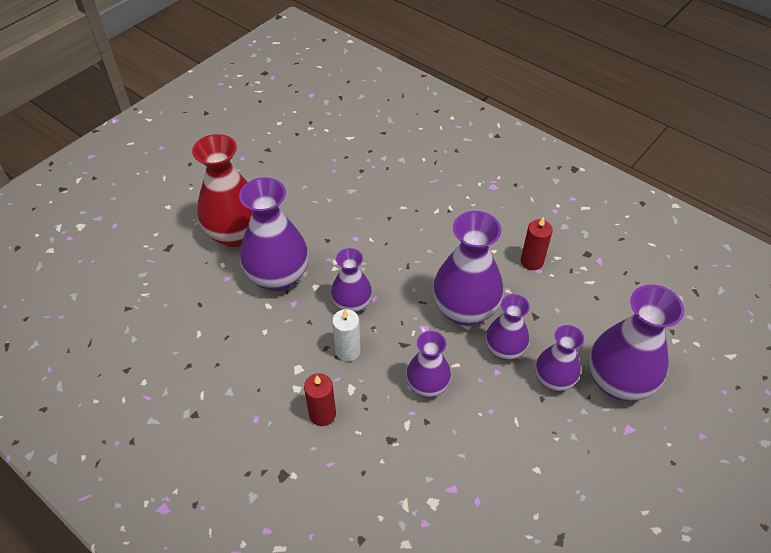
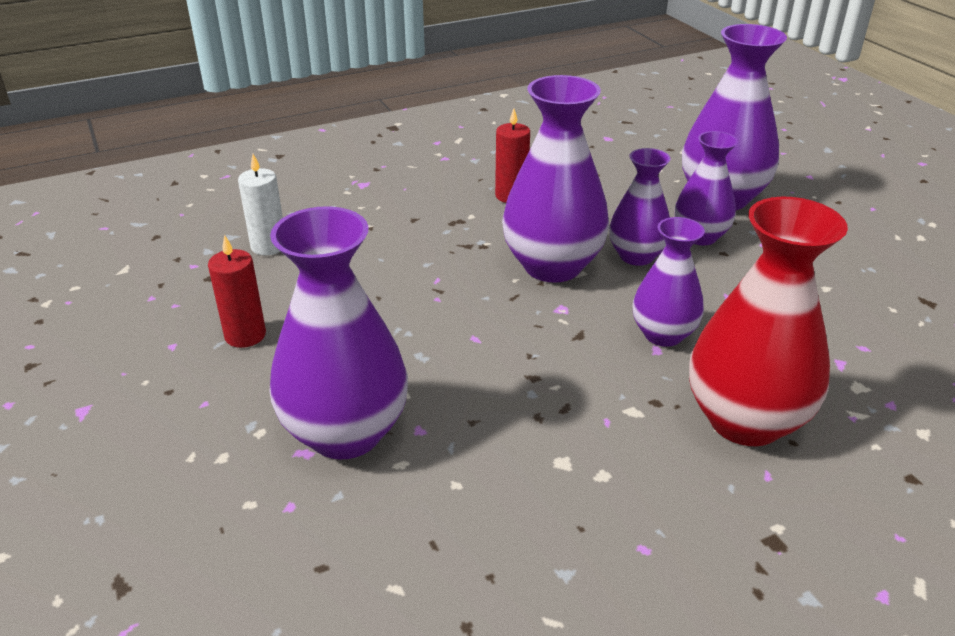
camera: 65 degrees left, 15 degrees down
(235, 233) = (190, 464): red vase -> red vase (745, 420)
(322, 414) = (669, 457): red candle -> red candle (245, 335)
(348, 351) = (559, 393): white candle -> white candle (268, 246)
(352, 304) = (470, 363): purple vase -> none

